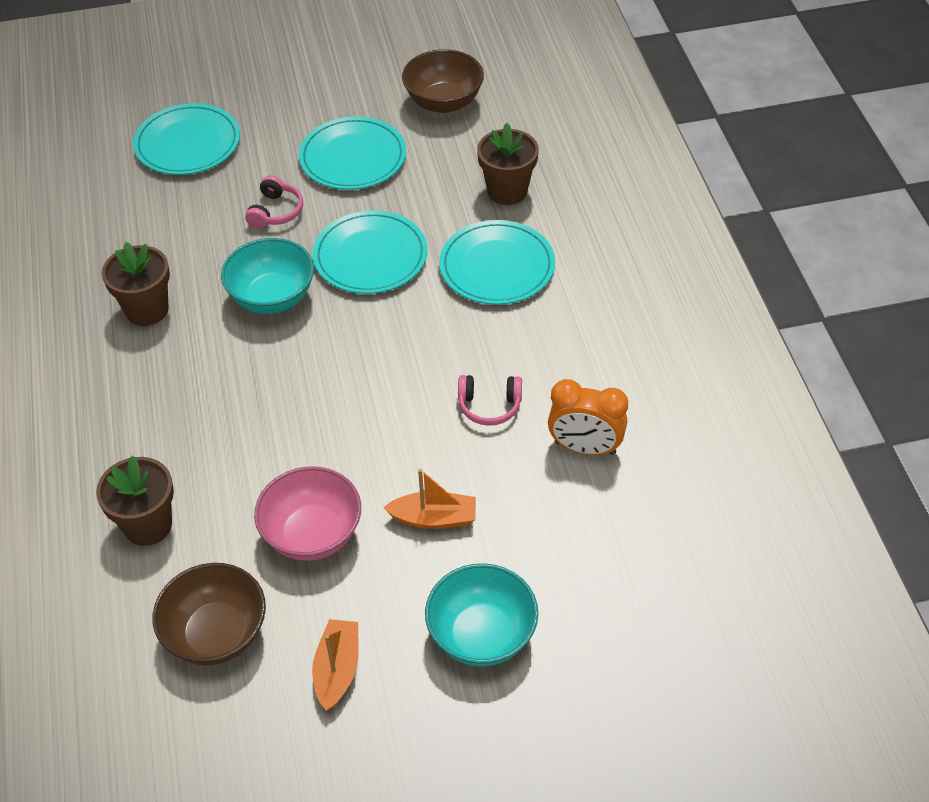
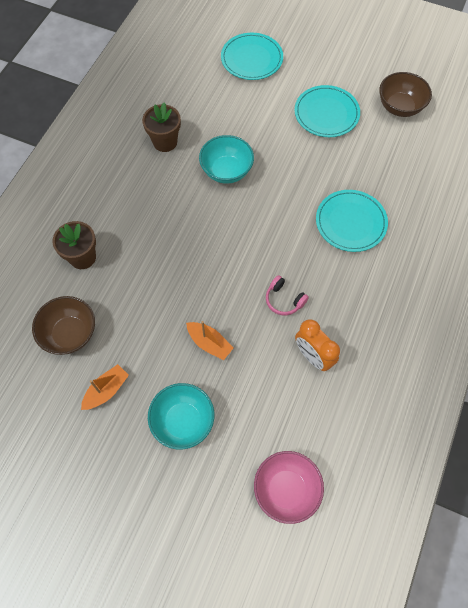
camera: 35 degrees right, 15 degrees up
(276, 211) = (264, 123): pink headphones -> none
(312, 534) = (148, 312): pink bowl -> pink bowl (286, 489)
(370, 256) = (291, 177): turquoise plate -> none
(507, 191) = (391, 181): brown flower pot -> none

